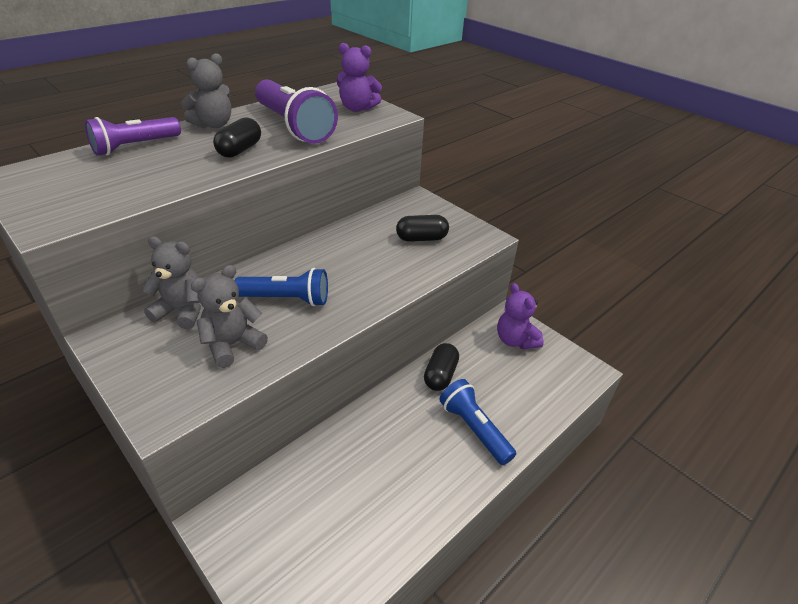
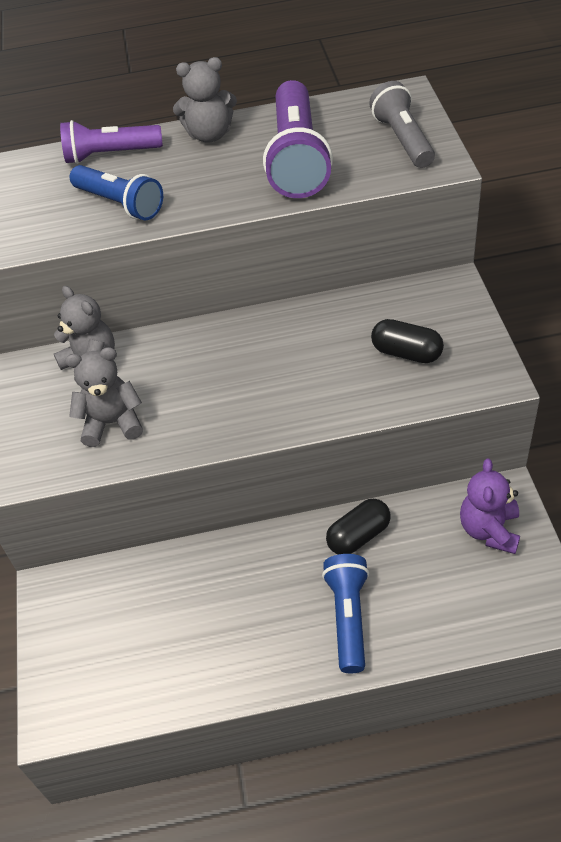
camera: 40 degrees right, 10 degrees up
(240, 150) = (210, 187): black capsule -> none
(287, 299) = (196, 386): blue flashlight -> blue flashlight (120, 204)
(357, 108) = (402, 140): purple teddy bear -> grey flashlight

